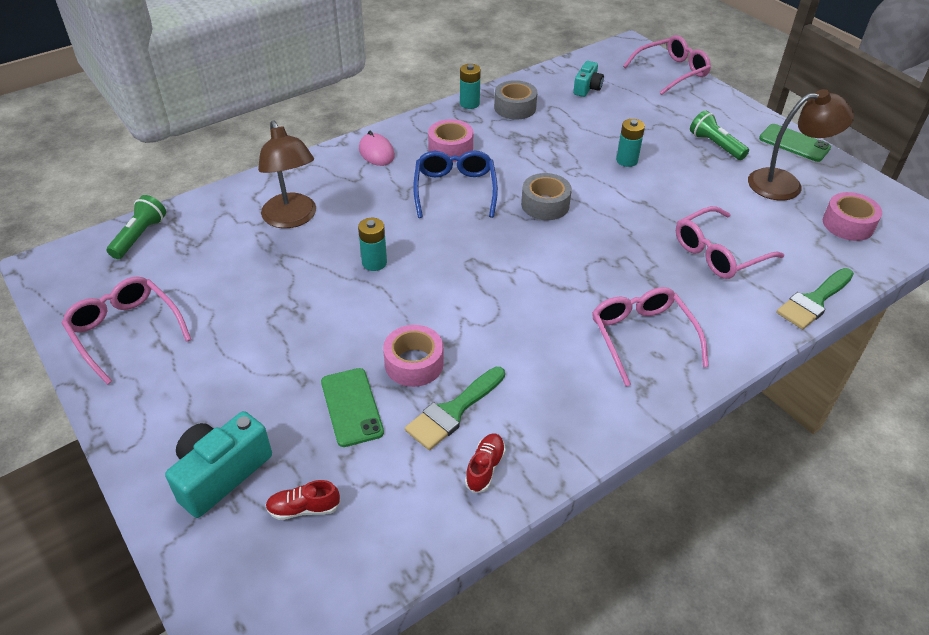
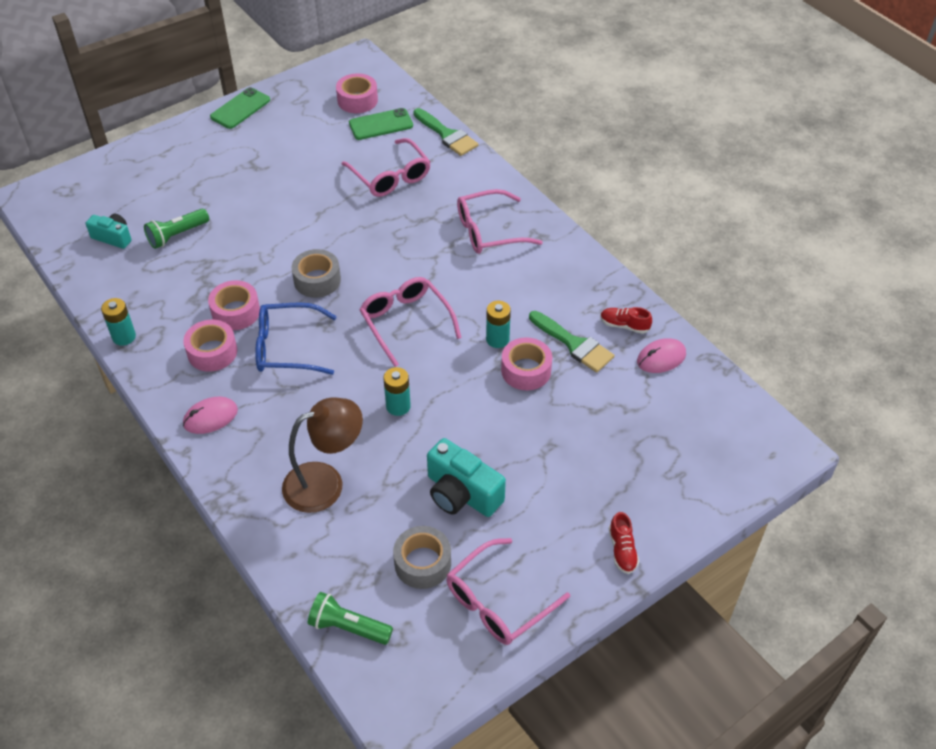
camera: 90 degrees left, 5 degrees up
(221, 474) = (653, 488): turquoise camera -> turquoise camera (461, 493)
(304, 508) = (675, 429): red shoe -> red shoe (622, 550)
(351, 407) = (576, 409): green phone -> green phone (381, 124)
(426, 505) = (661, 358): none -> pink mouse
(499, 158) = (236, 312): none -> pink tape
(515, 107) = (140, 298): grey tape -> grey tape (422, 563)
(627, 160) = (252, 219): turquoise battery -> turquoise battery (497, 339)
(671, 72) = (96, 171): pink glasses -> pink glasses (406, 323)
(715, 145) = (236, 157): green flashlight -> green flashlight (177, 235)
(785, 184) = (300, 124): brown lamp -> none

